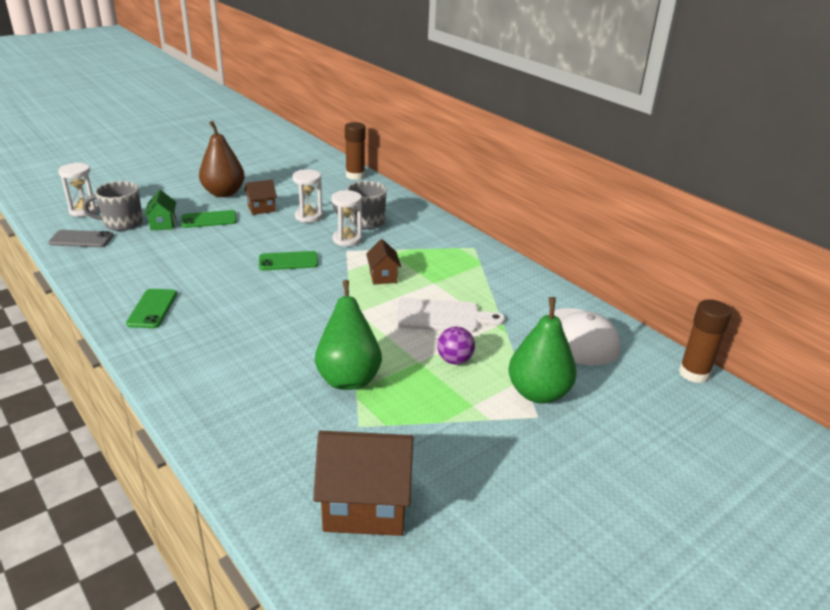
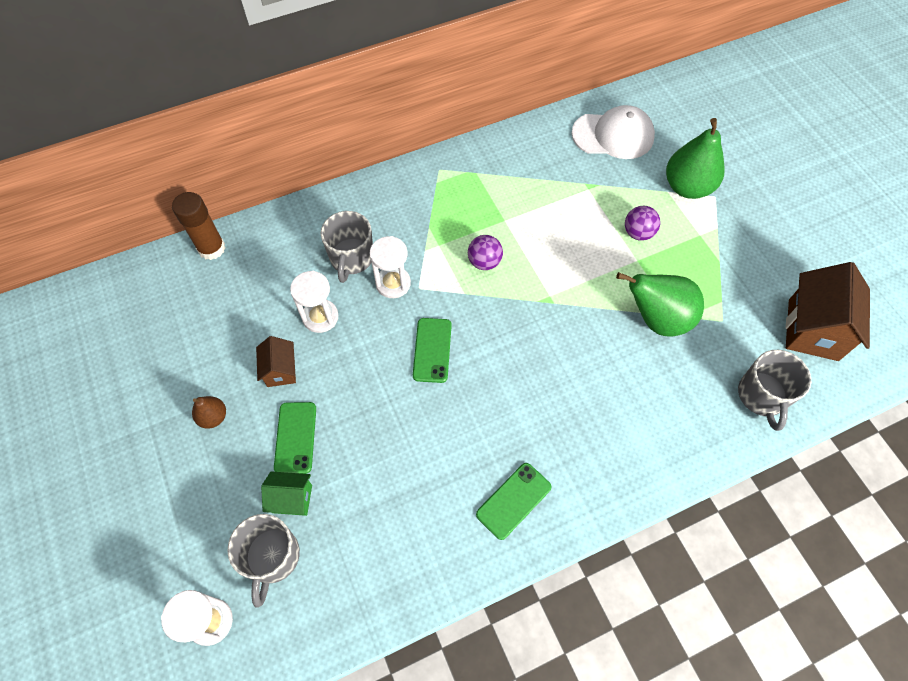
camera: 75 degrees left, 30 degrees up
(81, 239) = (311, 611): grey phone -> none
(152, 309) = (513, 500): green phone -> green phone turned 60 degrees counterclockwise
(224, 193) = (213, 417): brown pear -> brown pear, size x0.50
(264, 458) = (762, 396): none -> grey mug
(383, 276) = (484, 262): brown house -> purple ball
(442, 316) = (568, 227): white cutting board -> none
(694, 373) = (669, 83): brown glue stick -> none

